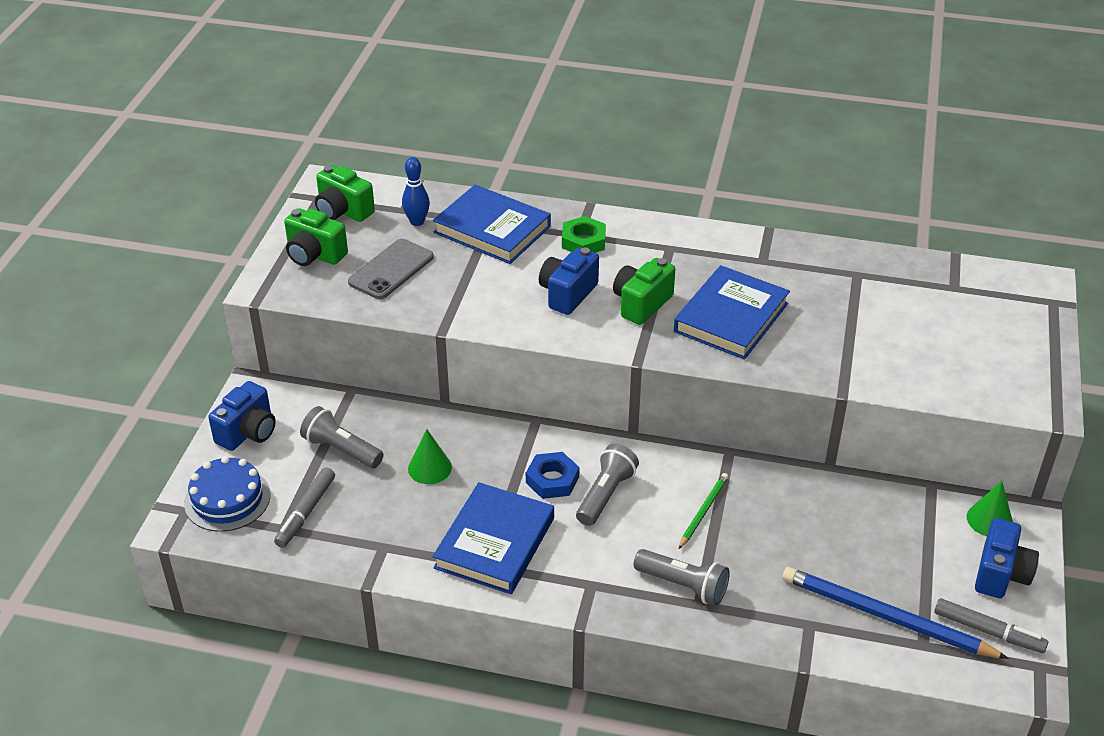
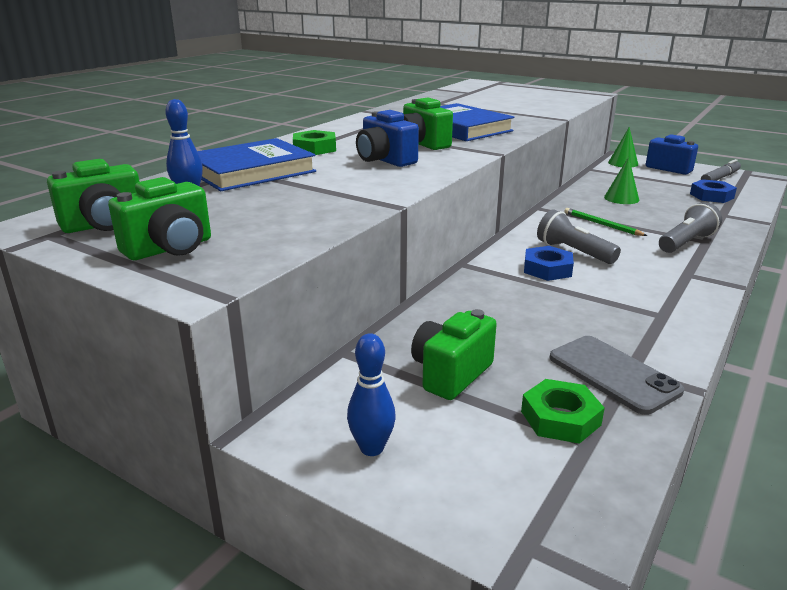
camera: 70 degrees left, 15 degrees down
(227, 499) = (513, 490): blue cake -> none
(248, 432) = (371, 448): blue camera -> blue bowling pin
(305, 512) = (560, 418): grey marker -> green nut
(341, 450) = (451, 374): grey flashlight -> green camera
(391, 269) = (259, 215): grey phone -> grey phone (613, 374)
(429, 468) = (507, 323): green cone -> green cone (621, 198)
(495, 543) = (630, 306): blue book -> none
(886, 617) = (711, 196): blue pencil -> blue nut

